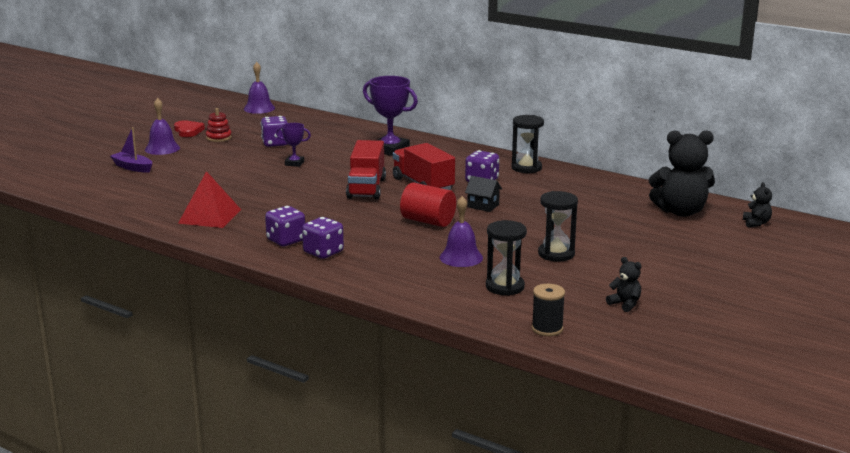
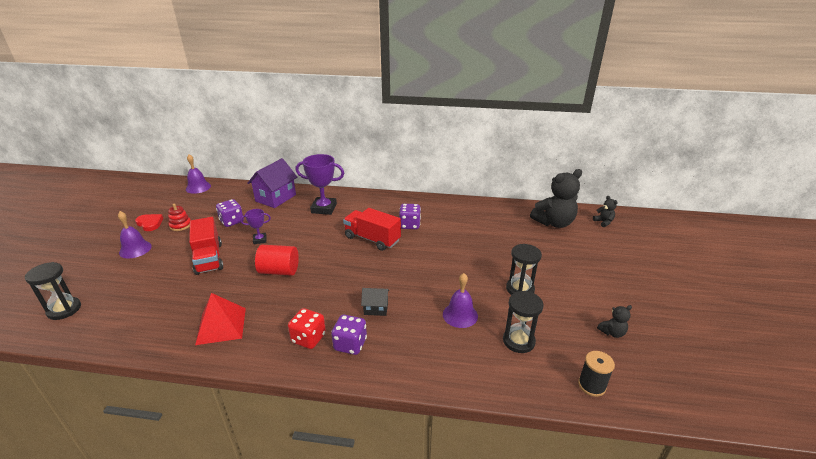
camera: 25 degrees left, 10 degrees up
(132, 167) = (116, 280): purple boat -> none
(286, 240) = (308, 338): purple dice -> red dice
(341, 131) = (276, 198): none -> purple house
(366, 188) = (333, 254): red truck -> red truck (209, 258)
(428, 221) = (405, 279): red cylinder -> red cylinder (279, 271)
(483, 206) = (430, 251): black house -> black house (376, 308)
(526, 168) = (428, 205): black hourglass -> black hourglass (64, 309)
(625, 304) = (612, 332): black teddy bear -> black teddy bear turned 135 degrees clockwise

